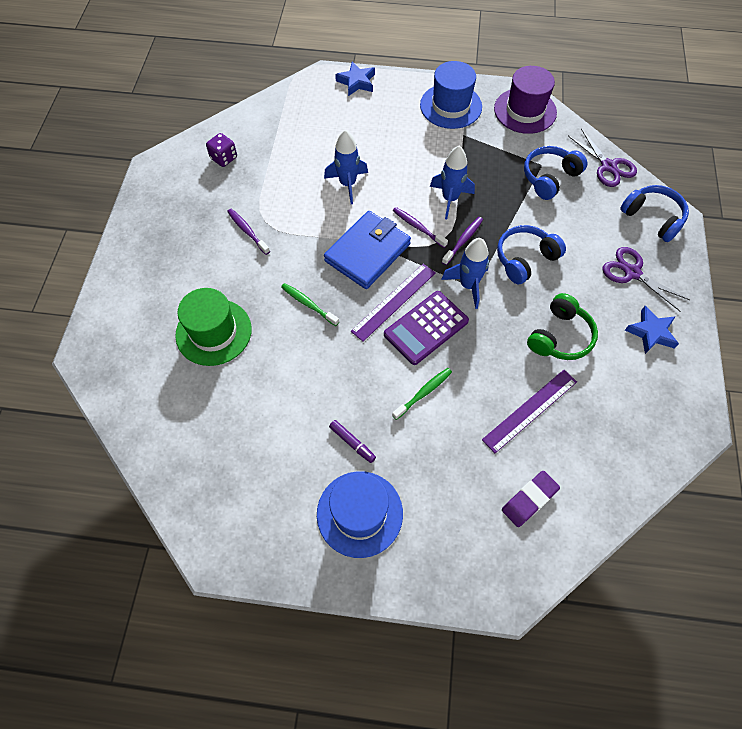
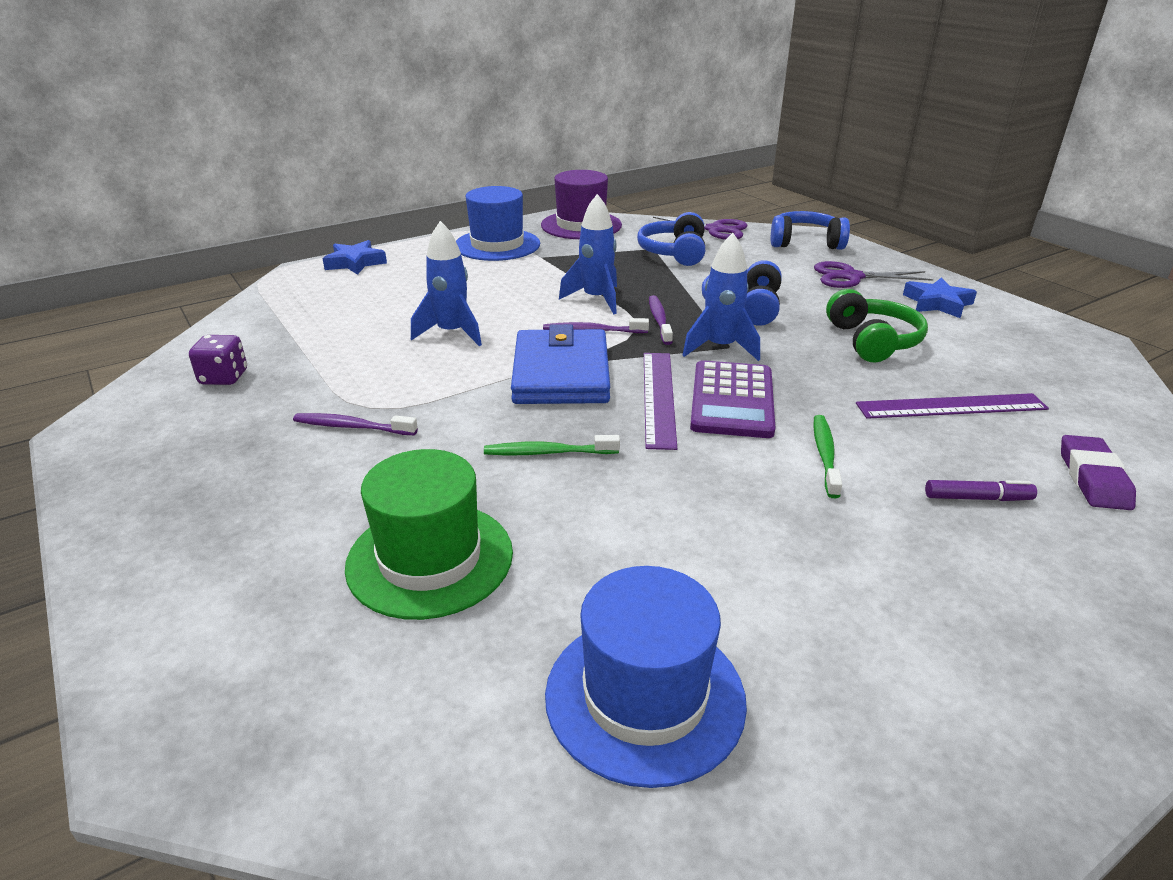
camera: 40 degrees left, 30 degrees down
(352, 443) = (827, 557): purple marker -> purple marker (977, 498)
(359, 513) = (969, 632): blue hat -> blue hat (645, 696)
(530, 410) = (951, 406): purple ruler -> purple ruler turned 75 degrees clockwise

